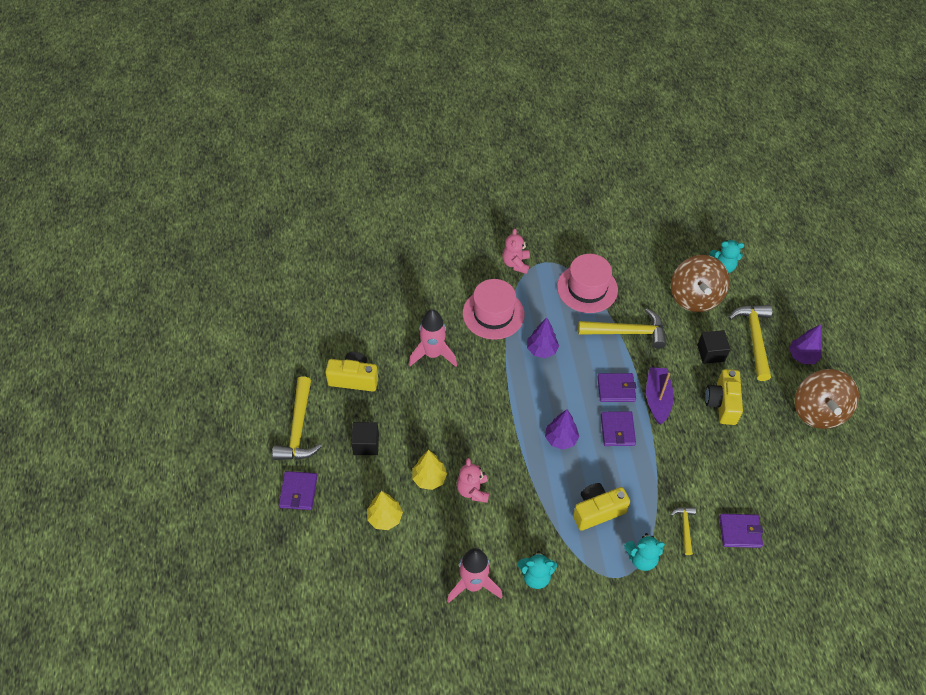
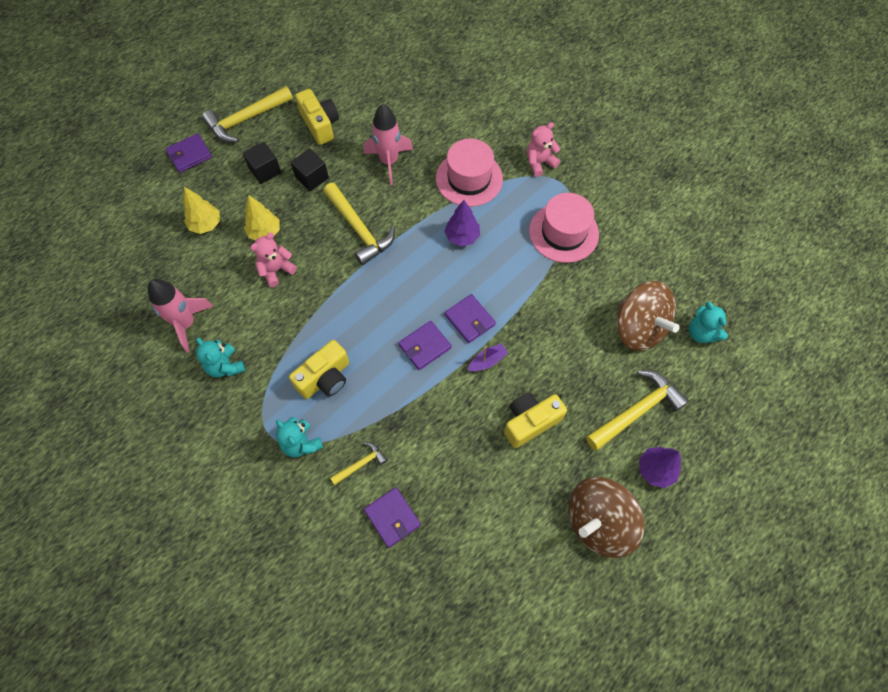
camera: 55 degrees right, 10 degrees up
(560, 439) = (378, 306): purple tree -> none
(597, 511) = (325, 378): yellow camera -> yellow camera turned 105 degrees clockwise
(627, 332) = (542, 293): yellow hammer -> yellow hammer (359, 229)
(657, 399) = (487, 361): purple boat -> purple boat, size x0.60
(695, 297) = (638, 328): brown spinning top -> brown spinning top turned 90 degrees counterclockwise
(711, 353) = (582, 379): black cube -> black cube (312, 177)

